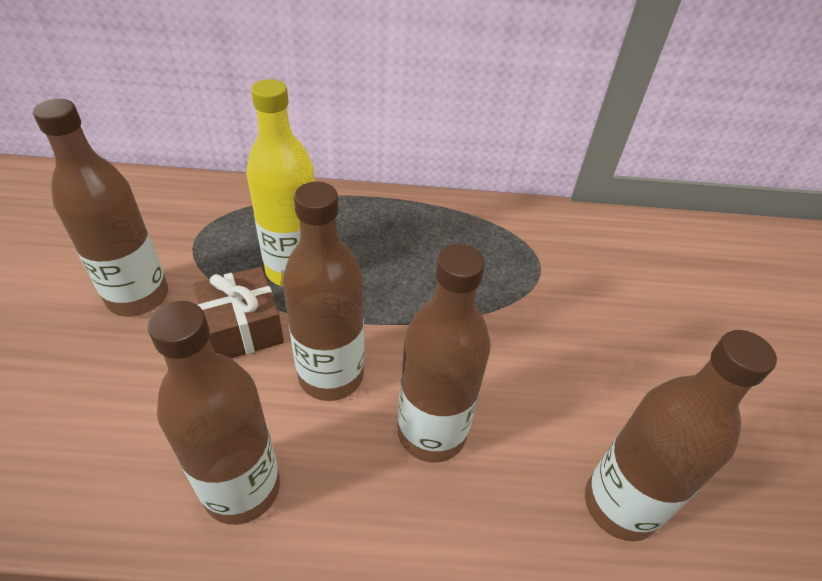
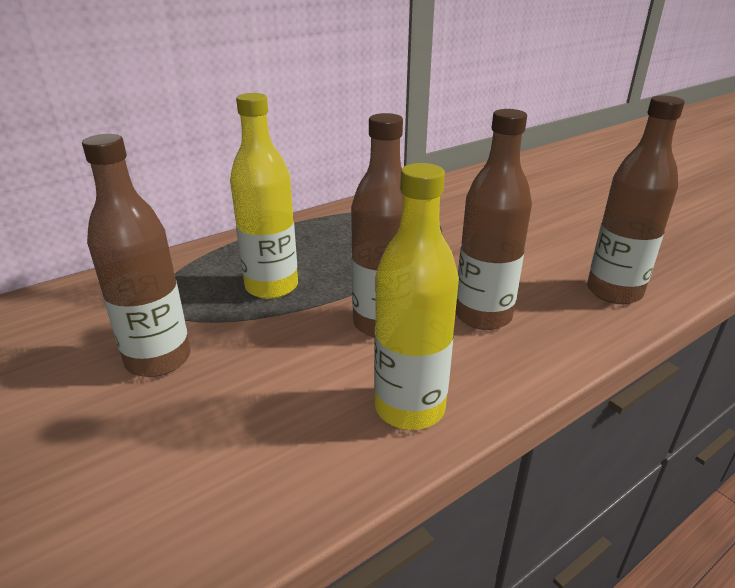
camera: 35 degrees left, 15 degrees down
(242, 328) = (279, 333): brown gift -> none
(242, 488) = (409, 408): brown bottle -> yellow bottle

